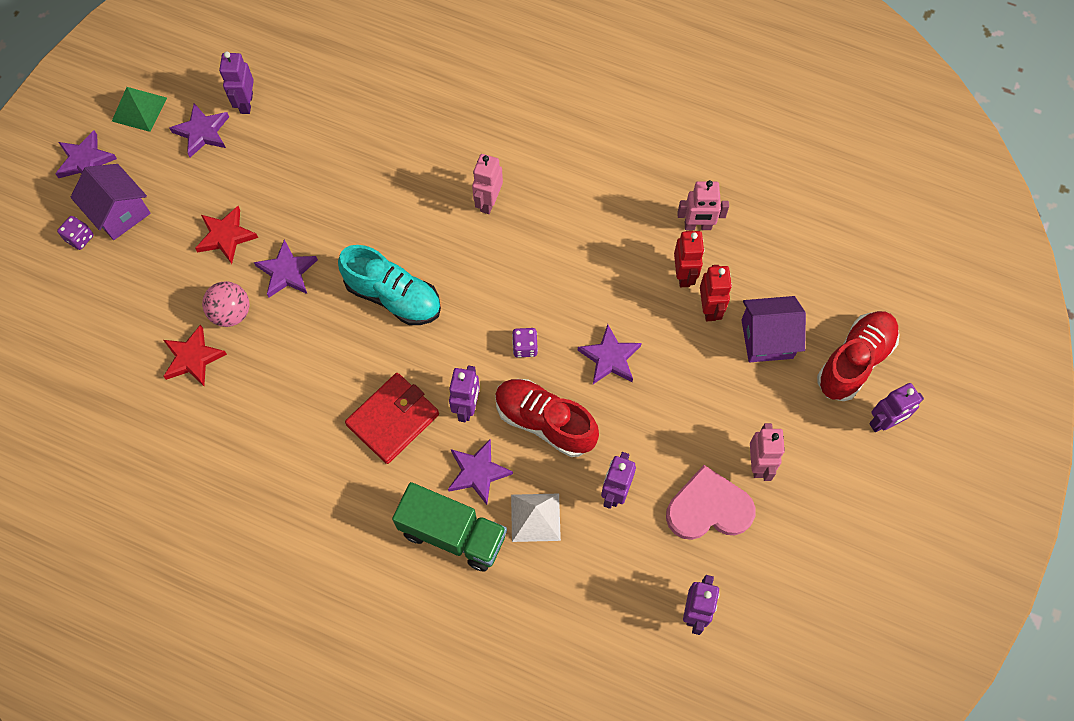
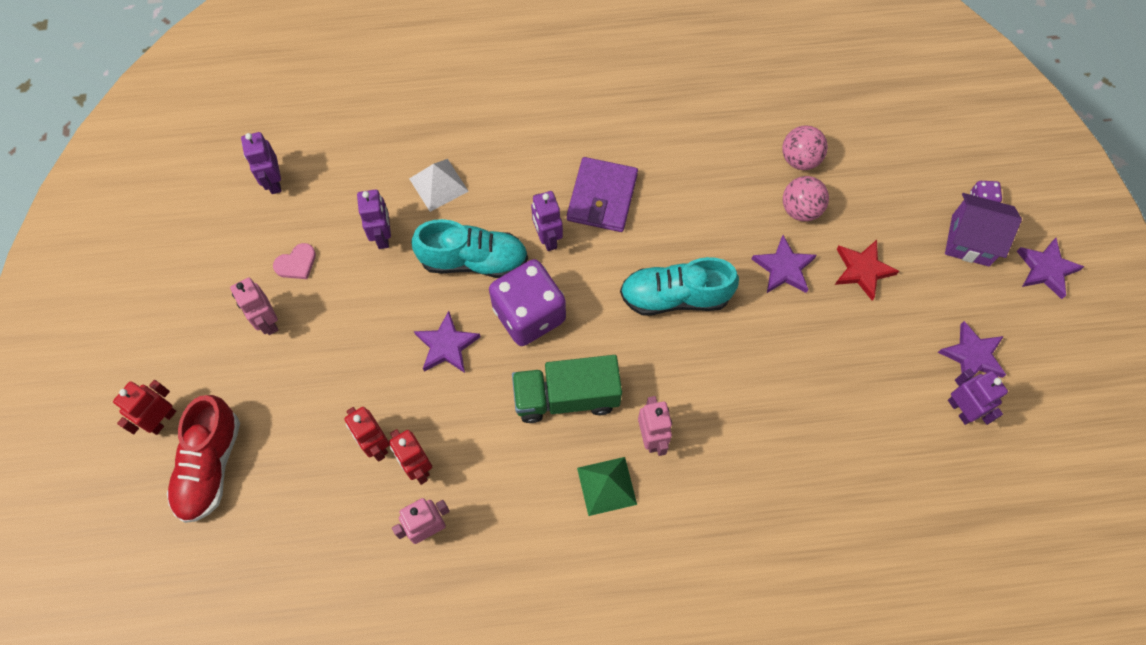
camera: 150 degrees right, 0 degrees up
(139, 109) = (1050, 345): green pyramid -> green pyramid (607, 486)
(193, 358) = (800, 159): red star -> pink ball
(393, 419) = (602, 197): red wallet -> purple wallet
(452, 534) = (497, 141): green truck -> green truck (566, 397)
(478, 472) = (506, 193): purple star -> none
(525, 347) = (529, 314): purple dice -> purple dice, size x2.39
(545, 422) = (473, 260): red shoe -> turquoise shoe
(708, 508) = (296, 263): pink heart -> pink heart, size x0.53
(767, 339) = (306, 443): purple house -> none
(884, 422) = (162, 420): purple robot -> red robot

